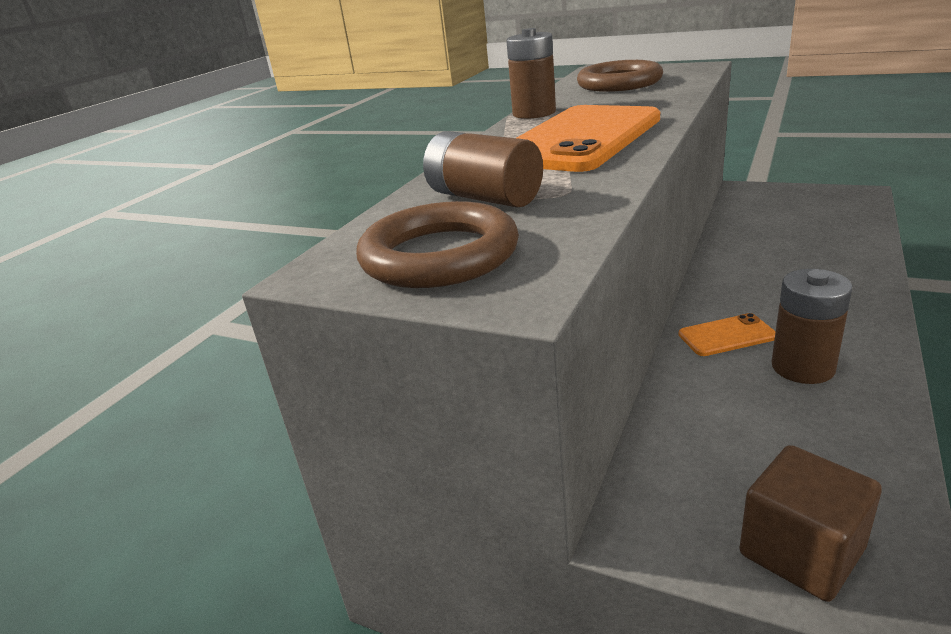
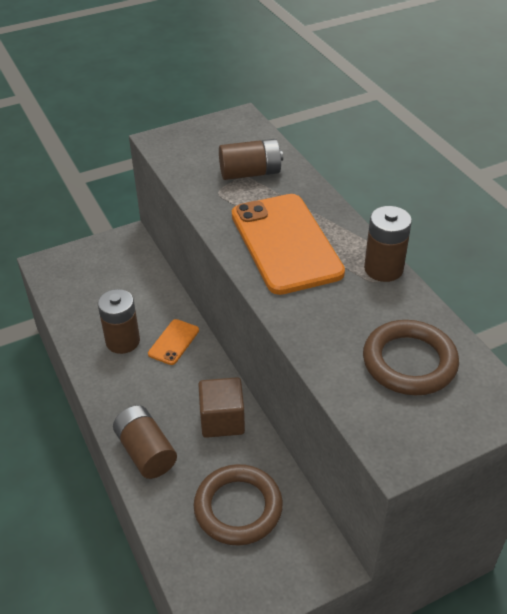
camera: 125 degrees right, 15 degrees up
(439, 255) = (210, 140): brown ring -> brown ring (238, 508)
(801, 551) = (76, 260): brown cube -> brown cube (222, 420)
(851, 271) = (146, 452): none -> brown battery

